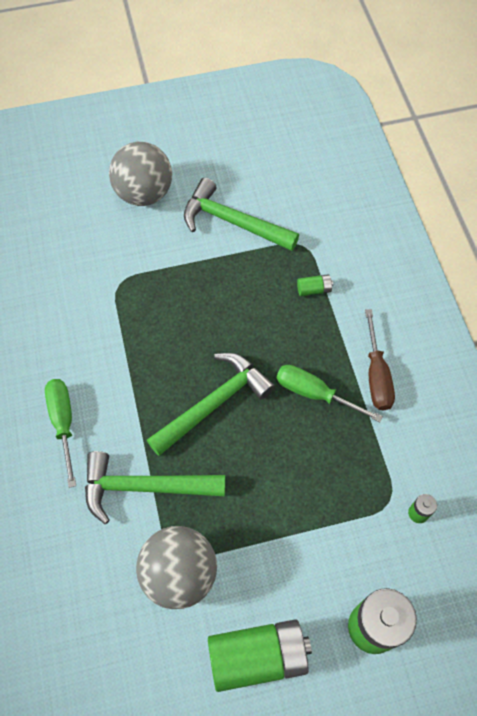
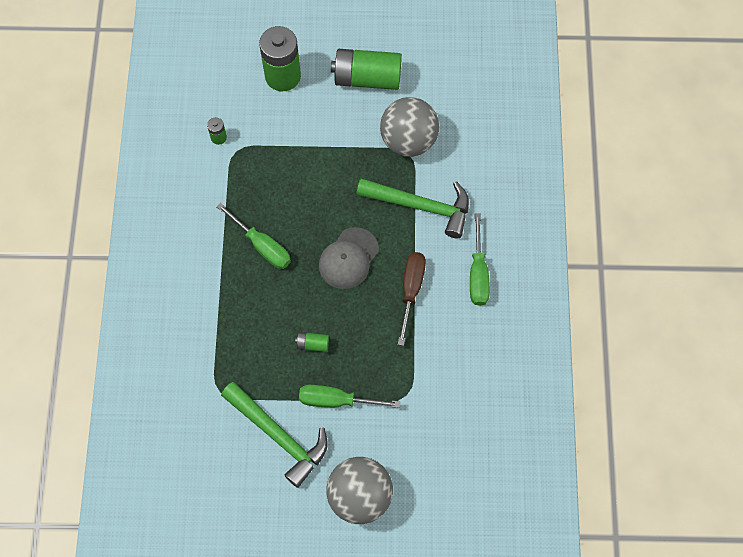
camera: 165 degrees left, 5 degrees up
(187, 263) = (337, 400): none -> green screwdriver
(214, 403) = (348, 258): green hammer -> grey cap
(314, 289) = (227, 341): green battery -> green battery (312, 344)
(376, 375) = (204, 248): brown screwdriver -> brown screwdriver (411, 290)

